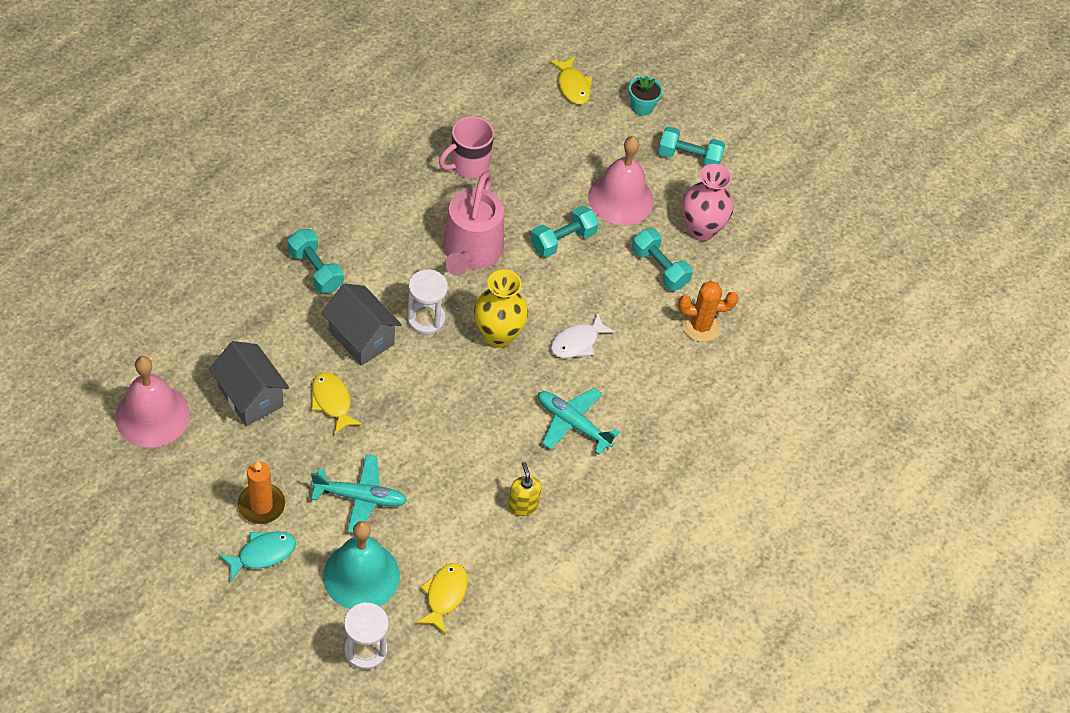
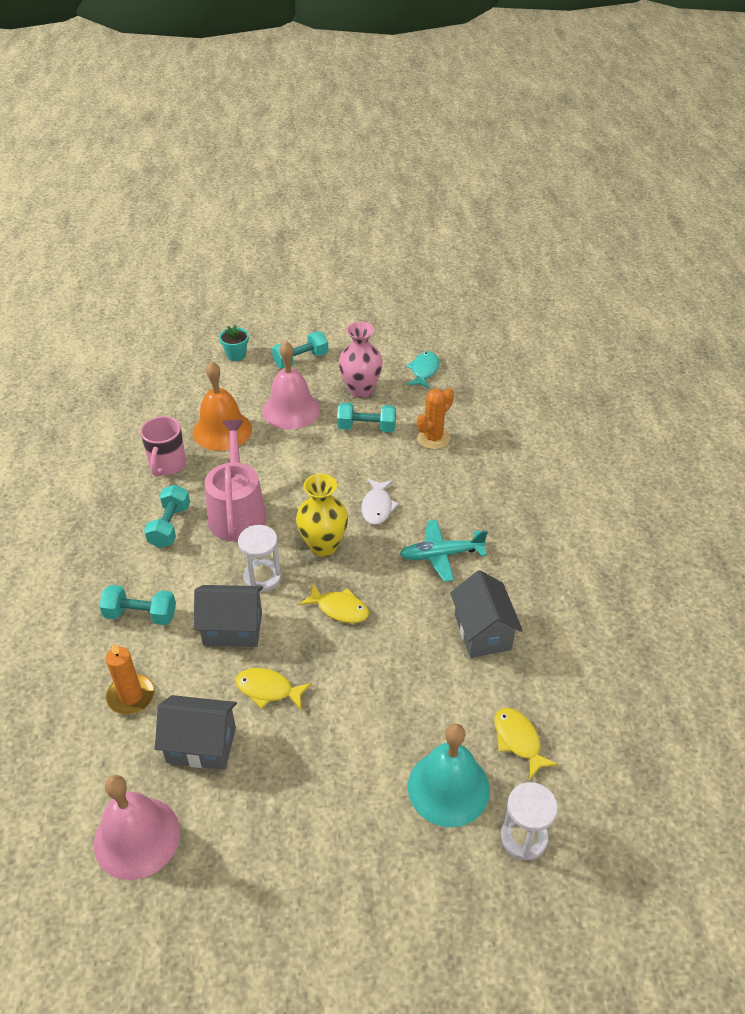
camera: 40 degrees left, 10 degrees down
(261, 505) = (312, 815): orange candle -> orange candle (131, 696)
(262, 554) = (360, 850): turquoise fish -> turquoise fish (424, 371)
(360, 497) = (374, 734): turquoise plane -> none
(471, 251) = (237, 512): pink watering can -> pink watering can turned 150 degrees counterclockwise
(523, 505) = (482, 632): yellow soap dispenser -> grey house
(544, 170) = (222, 430): none -> orange bell
(563, 240) = (288, 459): turquoise dumbbell -> turquoise dumbbell (170, 526)
(573, 86) = (177, 374): yellow fish -> yellow fish (339, 609)

